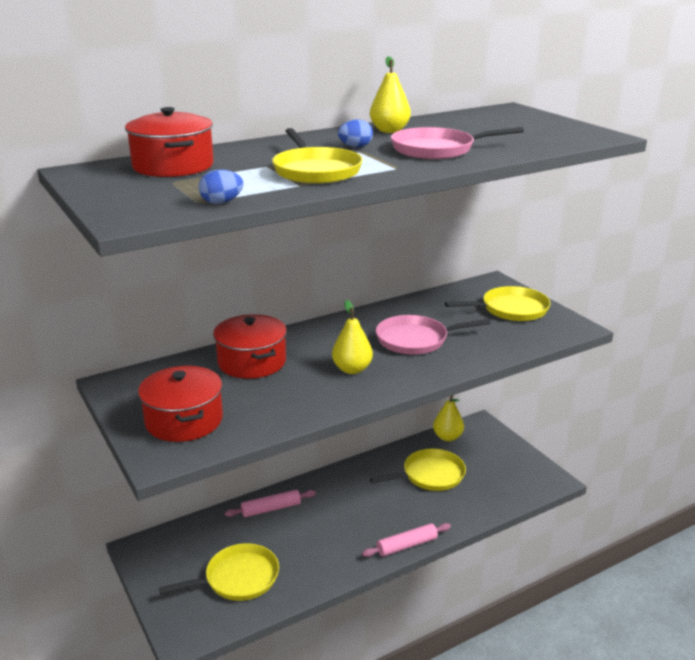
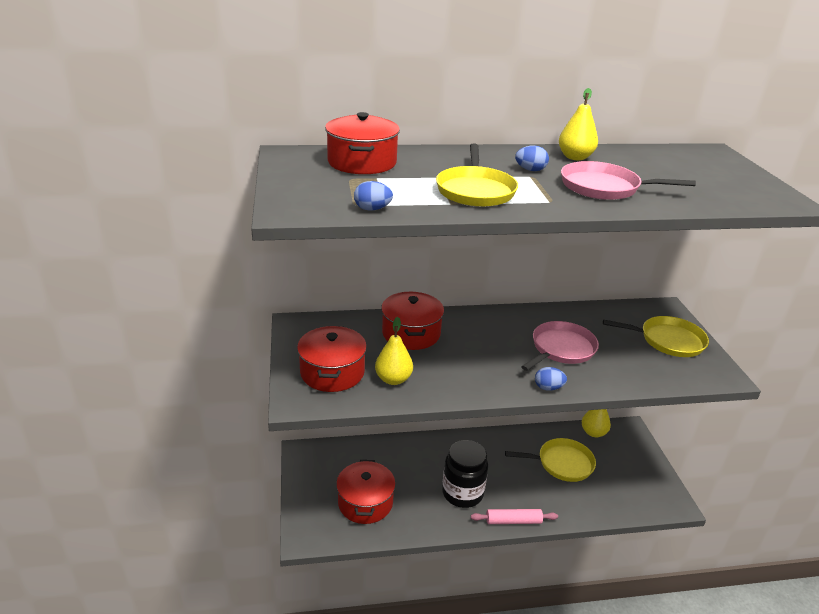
camera: 20 degrees right, 5 degrees up
(238, 578) = (365, 502): yellow pan -> red pot
(271, 509) = (415, 451): pink rolling pin -> none
(341, 535) = (462, 493): none -> black jar
(352, 369) = (490, 363): yellow pear -> yellow pear (393, 379)
(415, 340) = (561, 349): pink pan -> pink pan turned 120 degrees clockwise
(422, 377) = (548, 388): none -> blue egg

